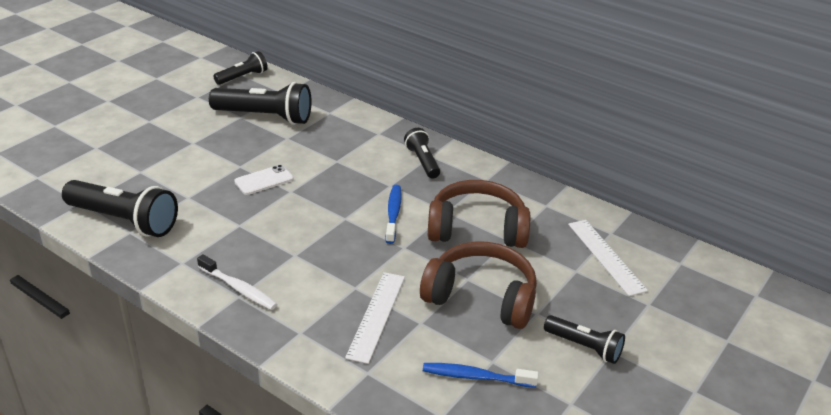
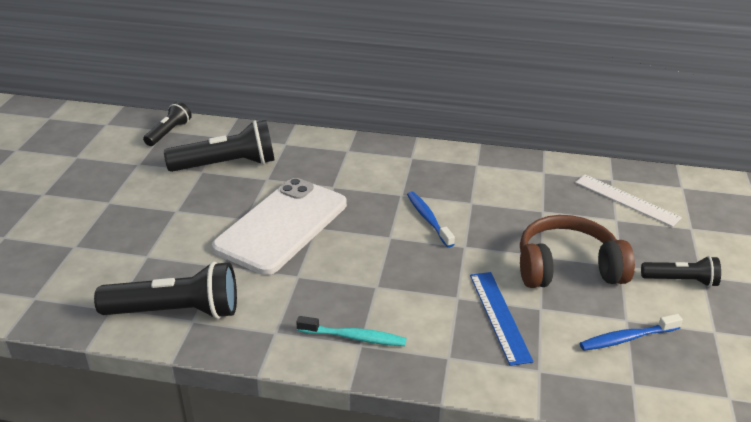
camera: 25 degrees left, 0 degrees up
(239, 288) = (354, 337): white toothbrush -> turquoise toothbrush
(264, 180) = (282, 226): white phone -> white phone, size x2.43
(376, 316) = (499, 316): white ruler -> blue ruler
(422, 161) = (410, 165): black flashlight -> none
(477, 229) = (509, 210): brown headphones -> none

